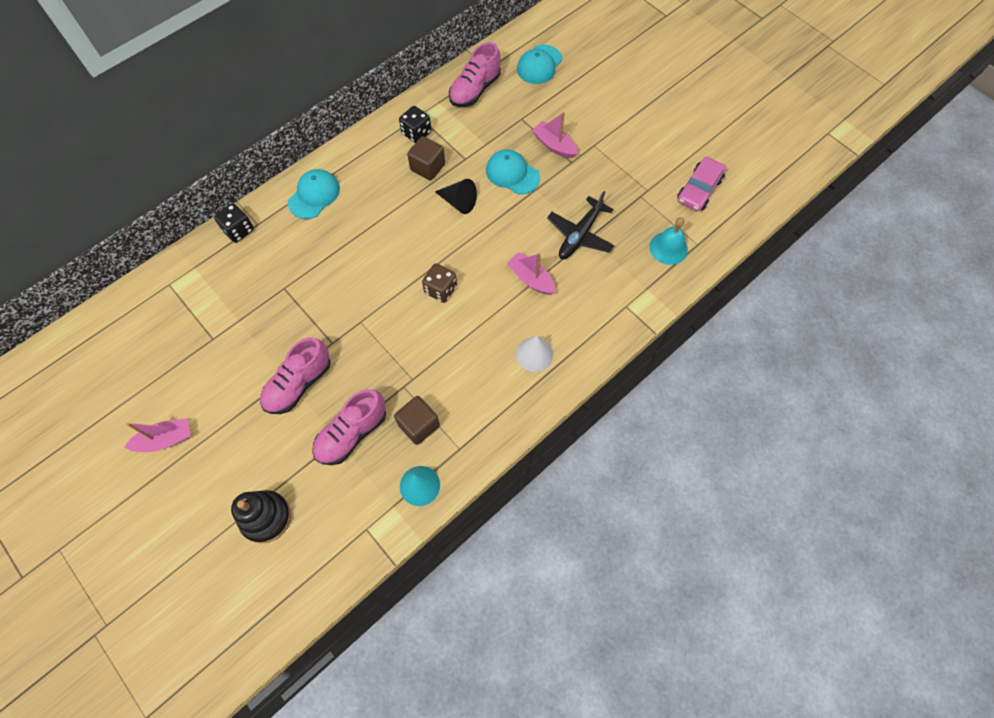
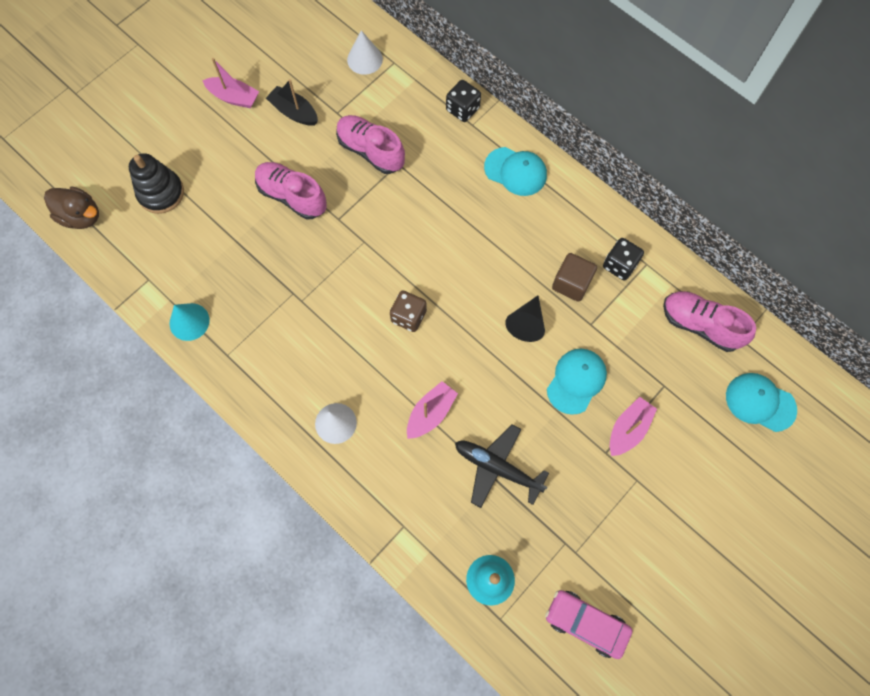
camera: 85 degrees right, 5 degrees up
(157, 310) = (365, 59): none -> white cone
(165, 439) = (234, 97): pink boat -> pink boat turned 45 degrees counterclockwise
(201, 379) = (294, 112): none -> black boat
(276, 608) = (81, 216): none -> brown duck
(352, 433) = (241, 252): pink shoe -> pink shoe (370, 151)
(419, 425) = (251, 313): brown cube -> none

